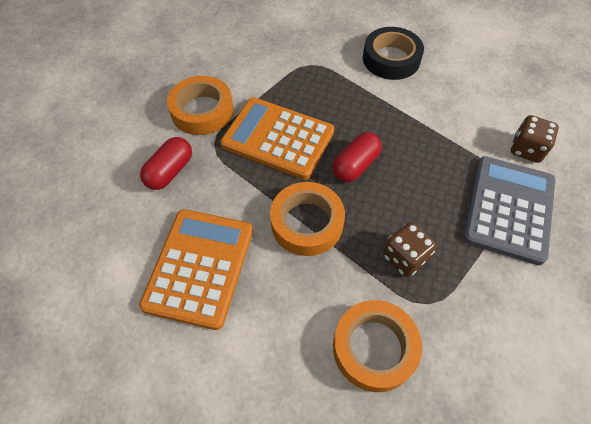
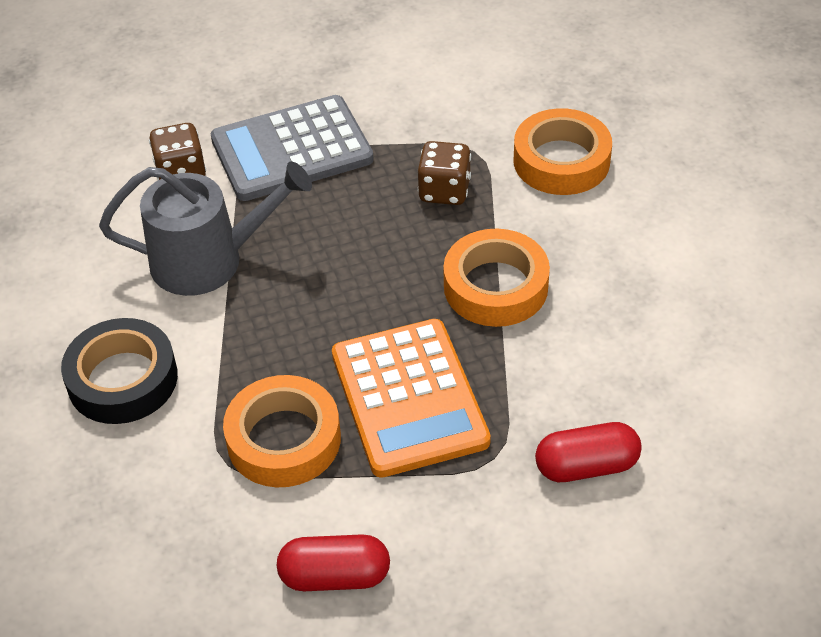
camera: 130 degrees left, 10 degrees down
(200, 267) = (653, 333): orange calculator -> none
(202, 111) = (456, 521): orange tape -> orange tape (284, 439)
(355, 165) = (368, 297): red capsule -> red capsule (335, 576)
(442, 123) = (208, 260): none -> grey watering can

